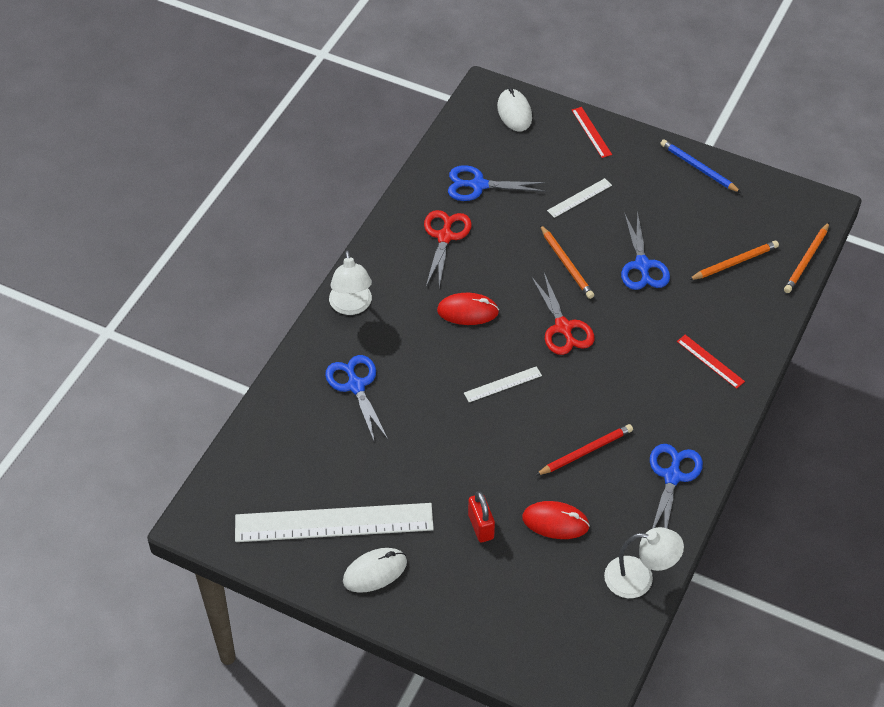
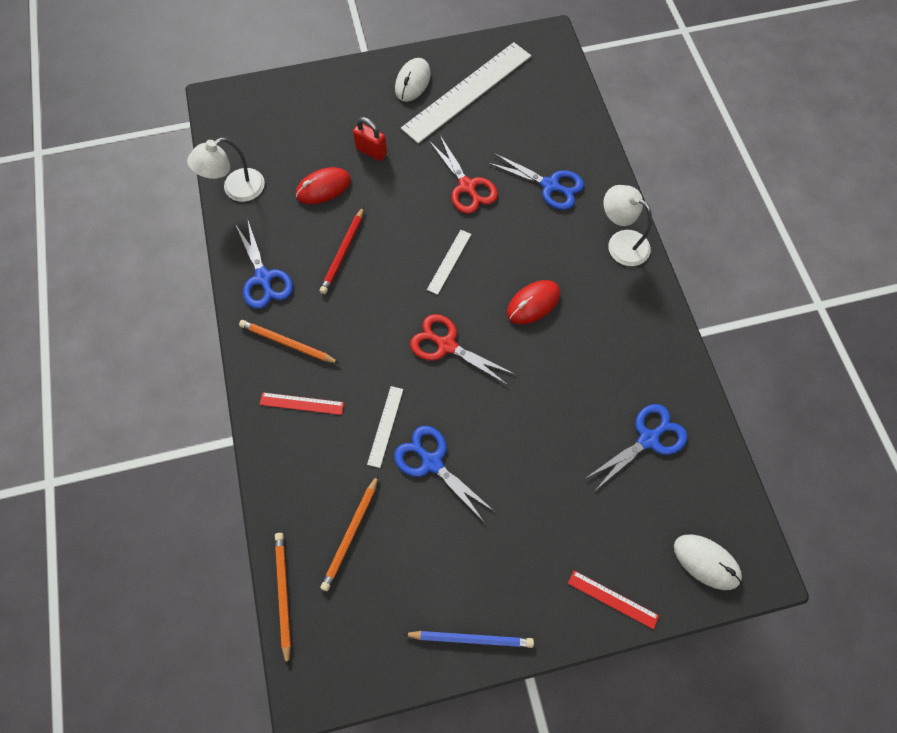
camera: 140 degrees right, 15 degrees up
(445, 237) = (620, 360): red scissors -> red scissors (467, 186)
(566, 264) = (498, 411): orange pencil -> orange pencil (288, 343)
(579, 198) = (550, 498): white ruler -> white ruler (385, 426)

